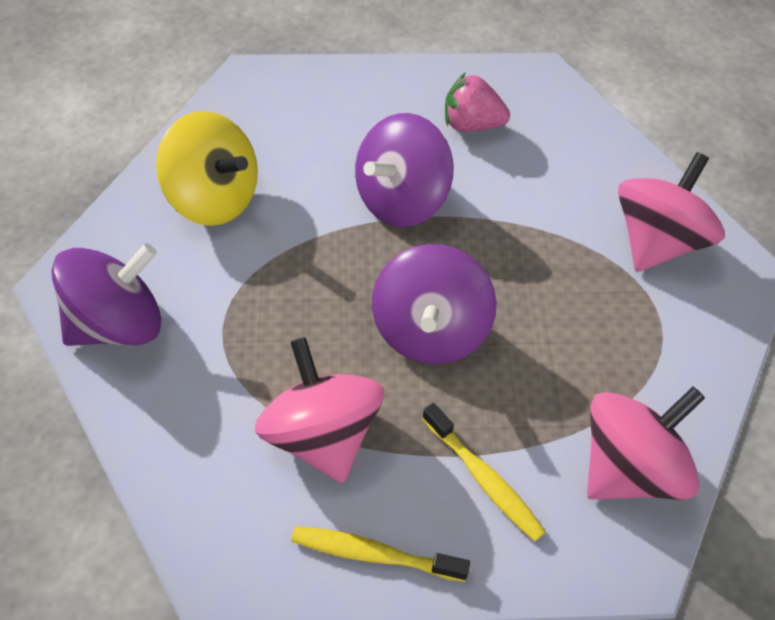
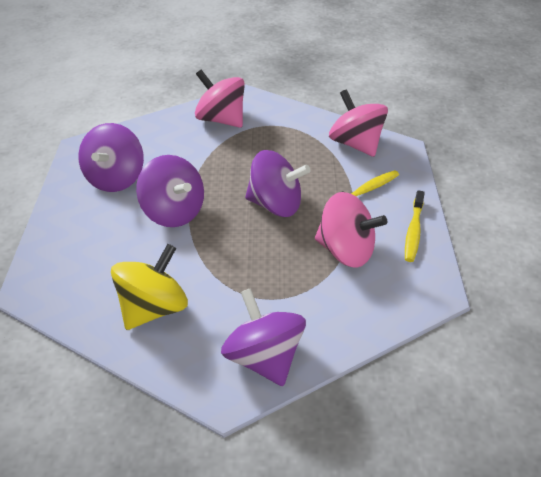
camera: 85 degrees left, 10 degrees down
(321, 435) = (346, 250): pink spinning top -> pink spinning top turned 135 degrees counterclockwise
(471, 124) = (116, 178): pink strawberry -> purple spinning top

